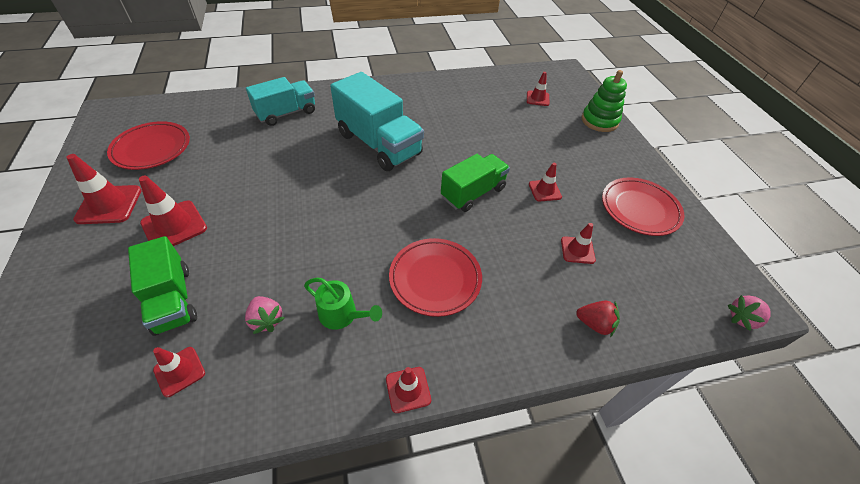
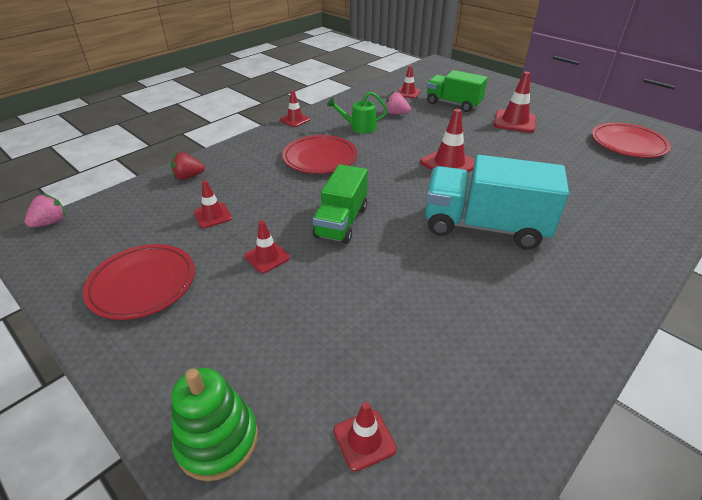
camera: 150 degrees right, 10 degrees down
(109, 205) = (569, 115): red traffic cone -> red traffic cone (449, 163)
(286, 113) = (617, 214): turquoise truck -> none

